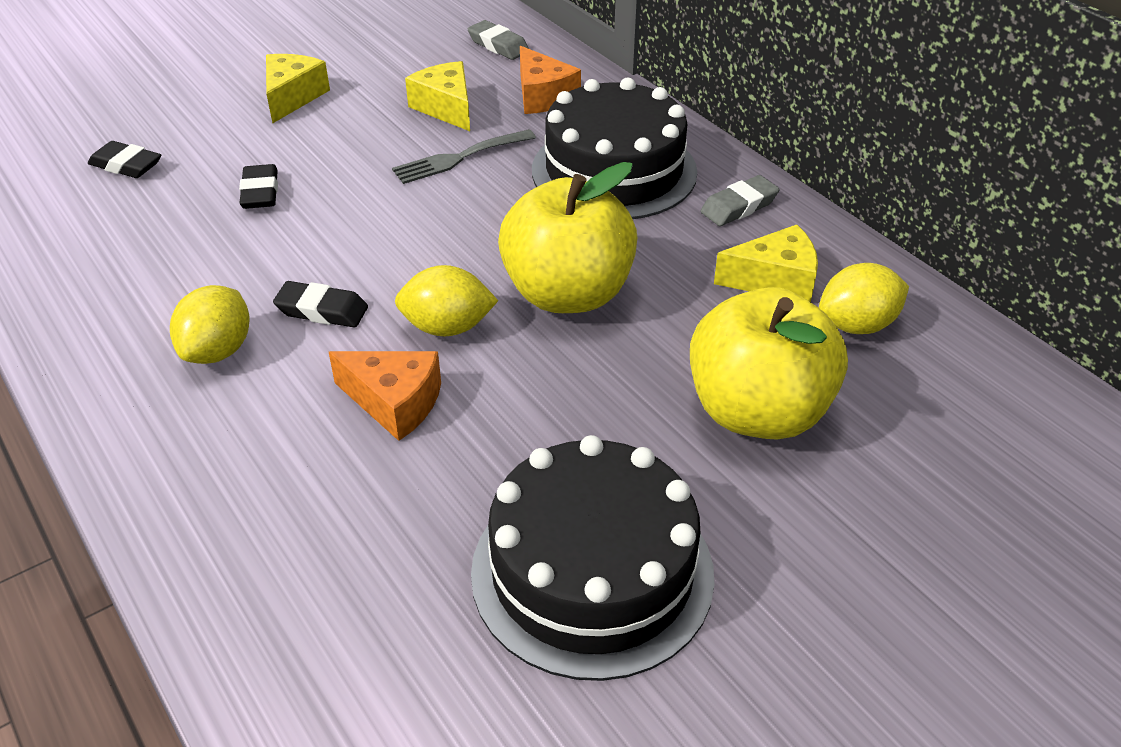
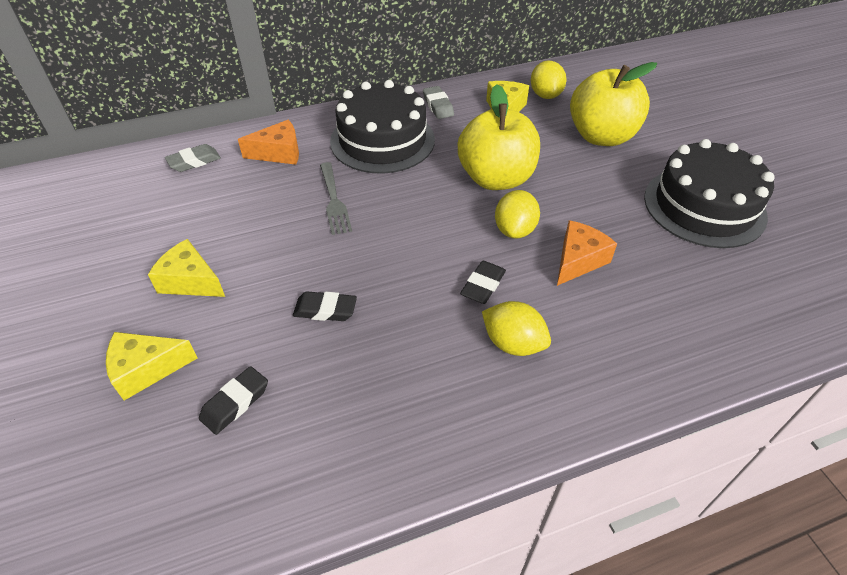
camera: 75 degrees left, 5 degrees up
(446, 108) = (265, 198): yellow cheese -> yellow cheese (147, 369)

